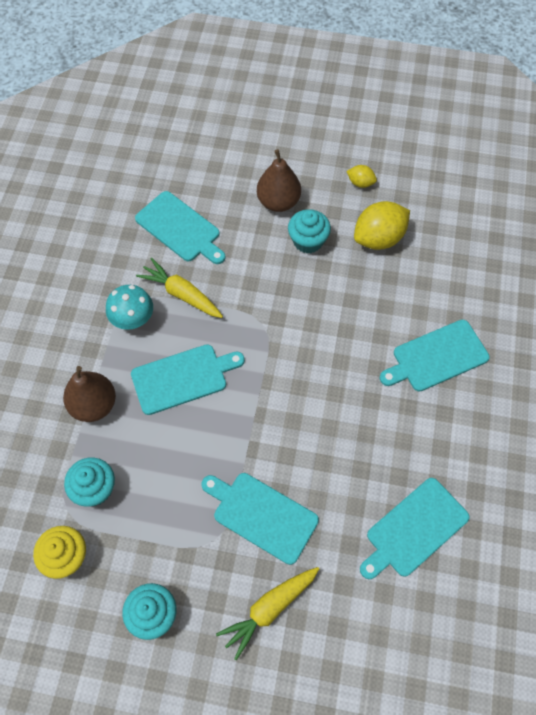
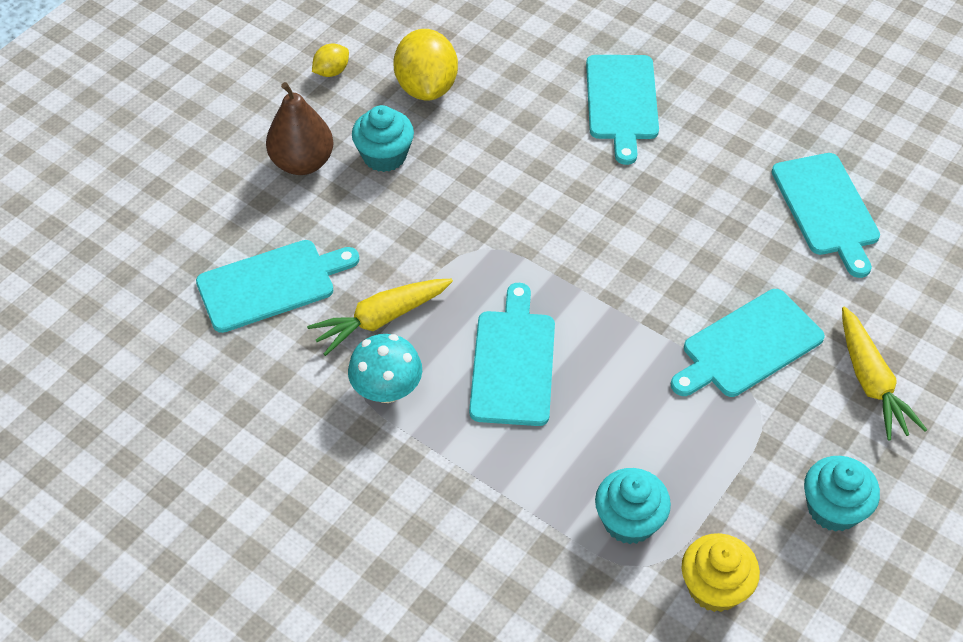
camera: 65 degrees left, 10 degrees down
(94, 405) = (499, 481): brown pear -> none

